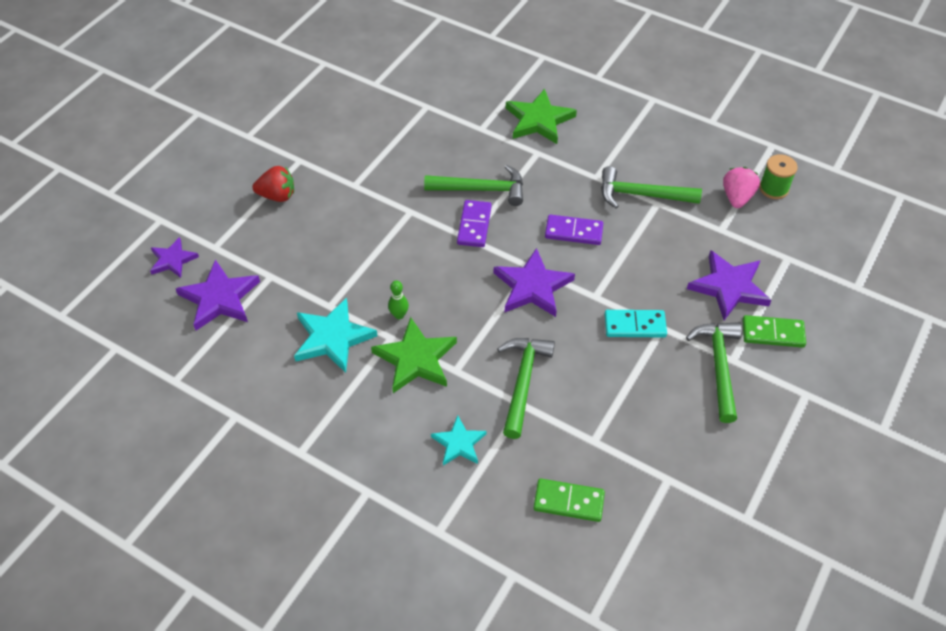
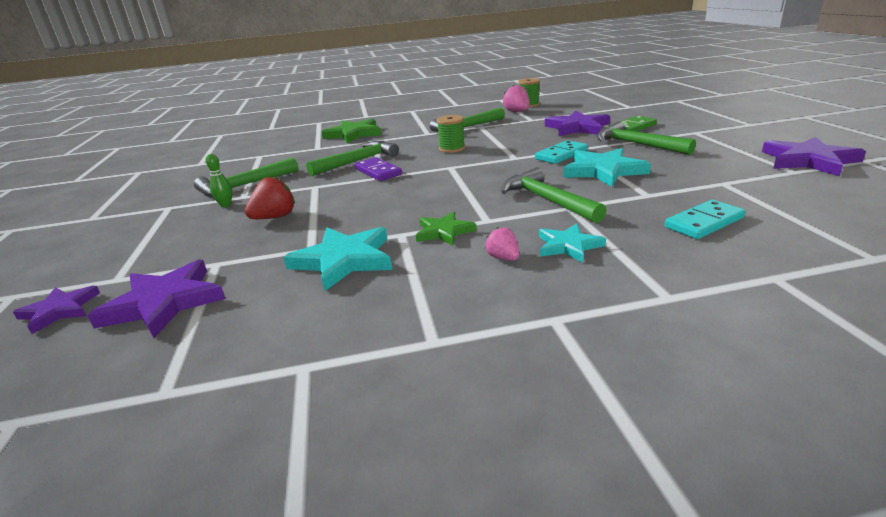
camera: 40 degrees left, 25 degrees down
(277, 196) = (166, 228): red strawberry -> red strawberry (275, 217)
(369, 164) = (244, 186): none -> green hammer
(399, 315) = (388, 222): green bowling pin -> green bowling pin (226, 205)
(411, 419) = (503, 258): none -> pink strawberry
(415, 359) = (444, 232): green star -> green star, size x0.61
(532, 286) = (468, 171): purple star -> purple star (808, 160)
(568, 501) = (704, 222): green domino -> turquoise domino
(573, 232) = (452, 149): purple domino -> green spool
(621, 381) = (603, 171): none -> turquoise star

